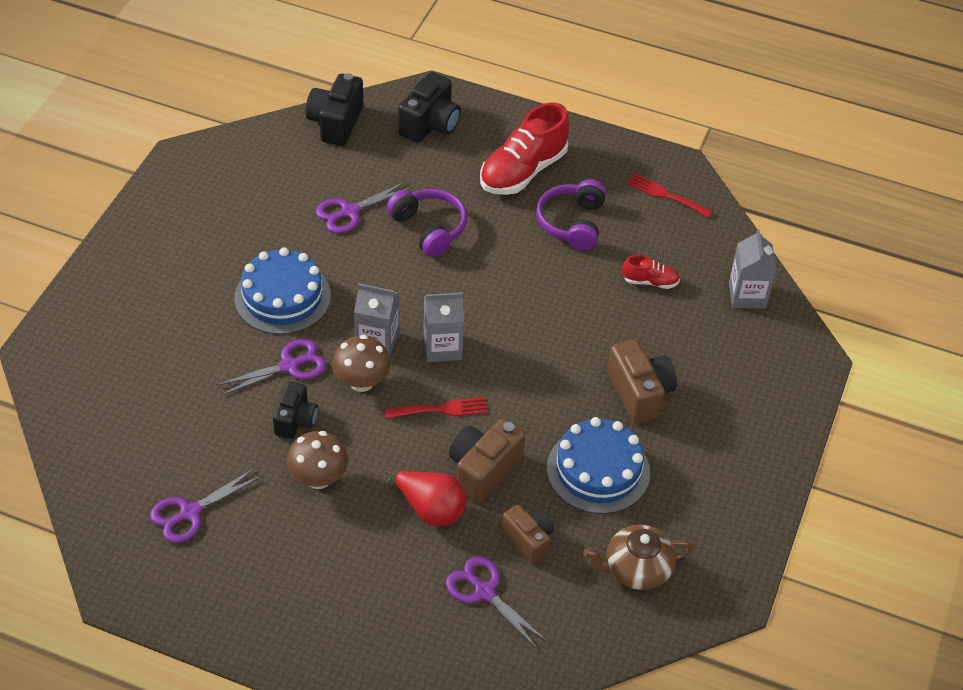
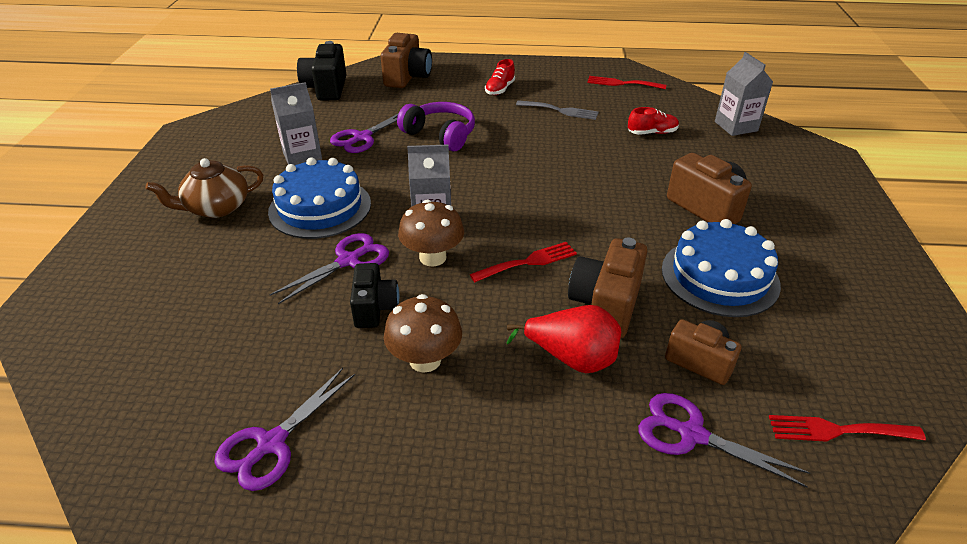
camera: 15 degrees left, 10 degrees down
(430, 124) = (407, 77): black camera -> brown camera
(442, 347) = (500, 213): grey carton -> grey carton (302, 156)
(523, 171) = (500, 89): red shoe -> red shoe, size x0.48
(572, 223) = (560, 111): purple headphones -> grey fork
(593, 621) = (837, 430): none -> red fork
(636, 568) = (834, 358): brown teapot -> brown teapot (216, 207)

